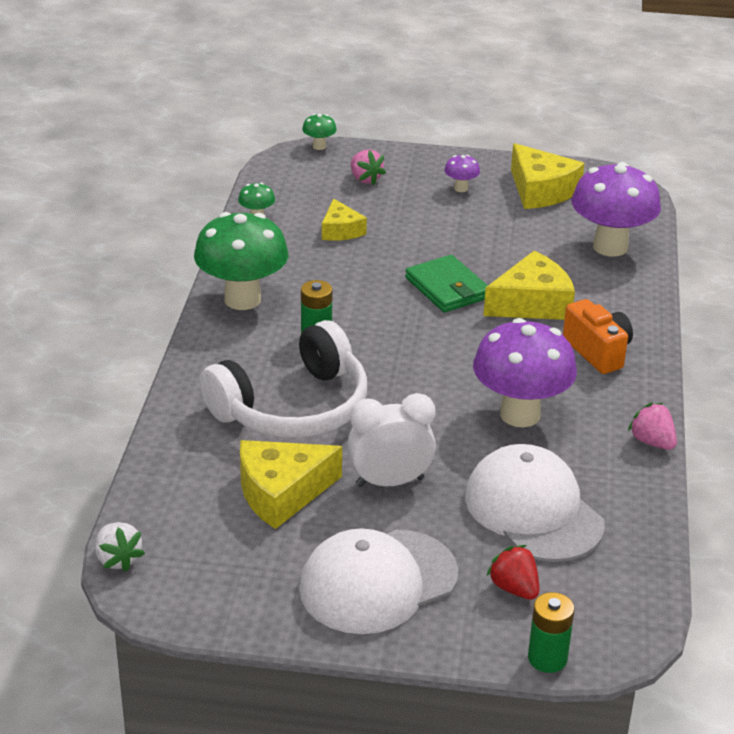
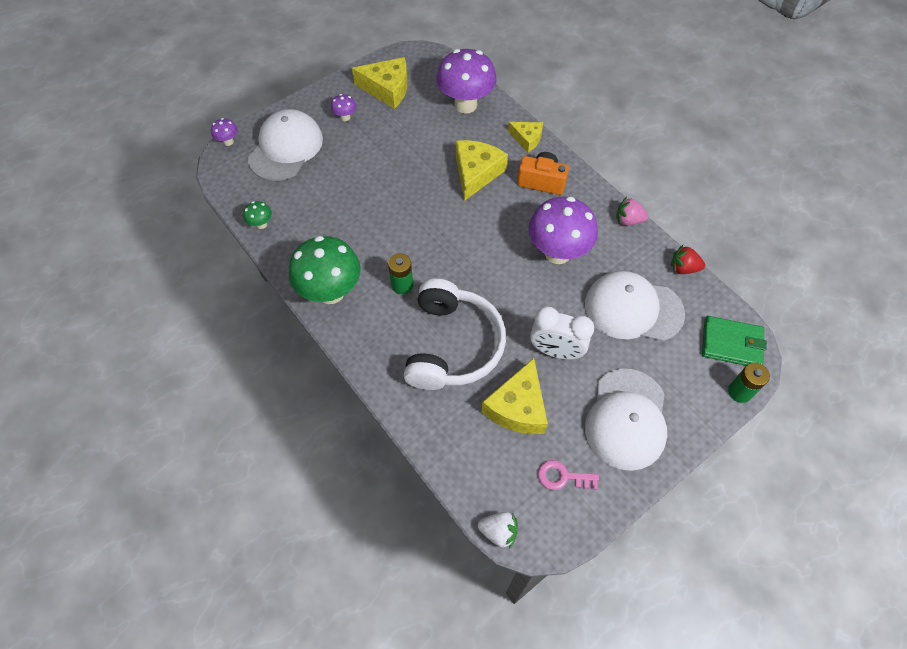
camera: 45 degrees left, 25 degrees up
(240, 571) = (562, 477): none -> pink key
(319, 146) = (228, 142): green mushroom -> purple mushroom
(341, 230) = (320, 197): yellow cheese -> yellow cheese (527, 139)
(365, 179) = (286, 148): pink strawberry -> white cap
(390, 482) = (556, 351): white clock -> white clock turned 105 degrees counterclockwise
(447, 288) = (425, 195): green wallet -> green wallet (731, 344)
(514, 588) = (681, 364): red strawberry -> red strawberry (683, 268)

